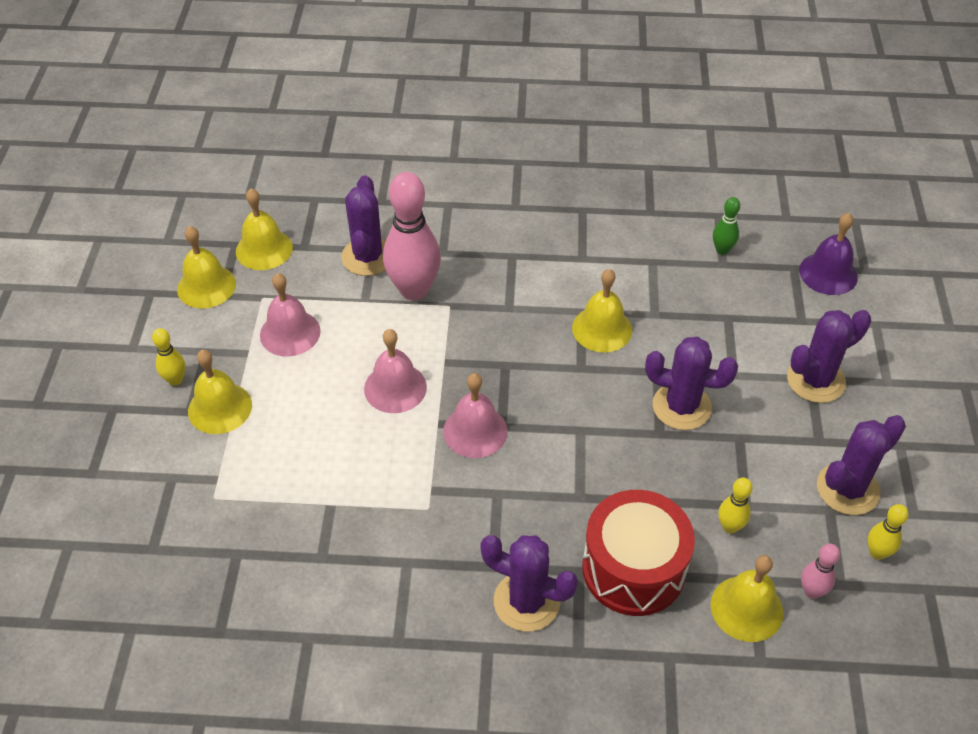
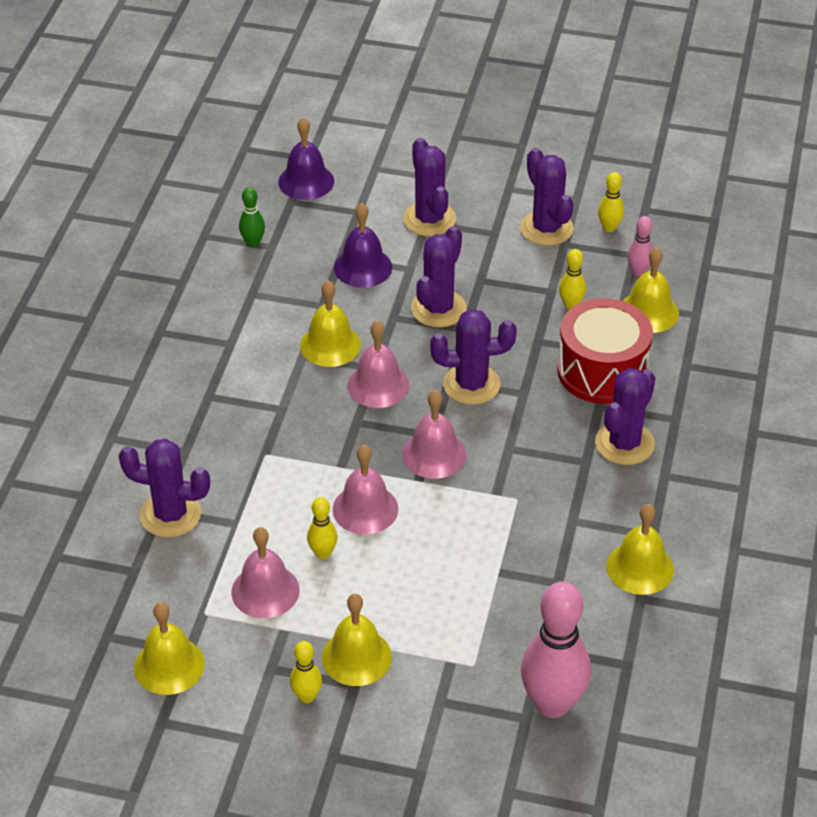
camera: 80 degrees left, 5 degrees down
(264, 249) = (125, 608): yellow bell -> yellow bell (640, 567)
(337, 365) = (323, 553): none -> yellow bowling pin
(414, 290) = (234, 480): pink bowling pin -> pink bowling pin (552, 704)
(558, 373) = (378, 385): none -> pink bell
(579, 449) = (471, 384): none -> purple cactus
(720, 336) = (363, 267): none -> purple bell

